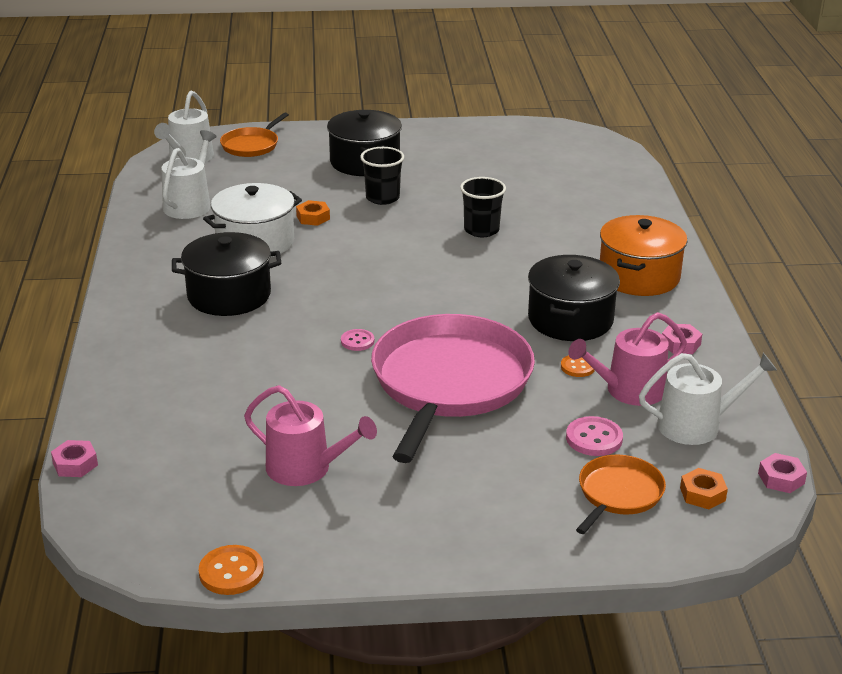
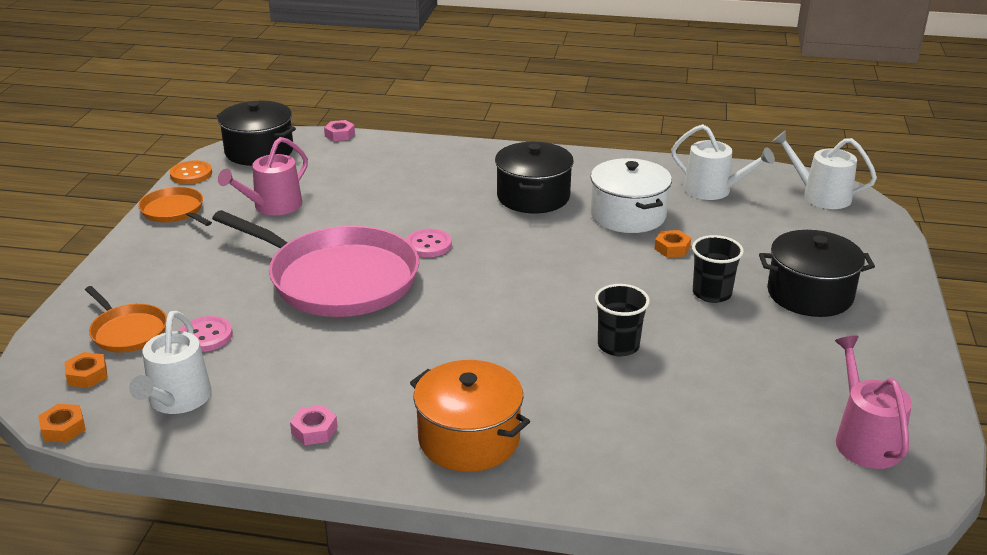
camera: 105 degrees right, 0 degrees up
(252, 145) = (855, 231): orange pan -> orange pan (174, 211)
(357, 341) = (428, 245): pink button -> pink button, size x1.52
(570, 319) = (402, 366): black pot -> black pot (259, 151)
(577, 367) = (317, 352): orange button -> none
(629, 390) = (259, 373): pink watering can -> pink watering can (864, 439)
(781, 478) = (63, 428): pink nut -> orange nut

